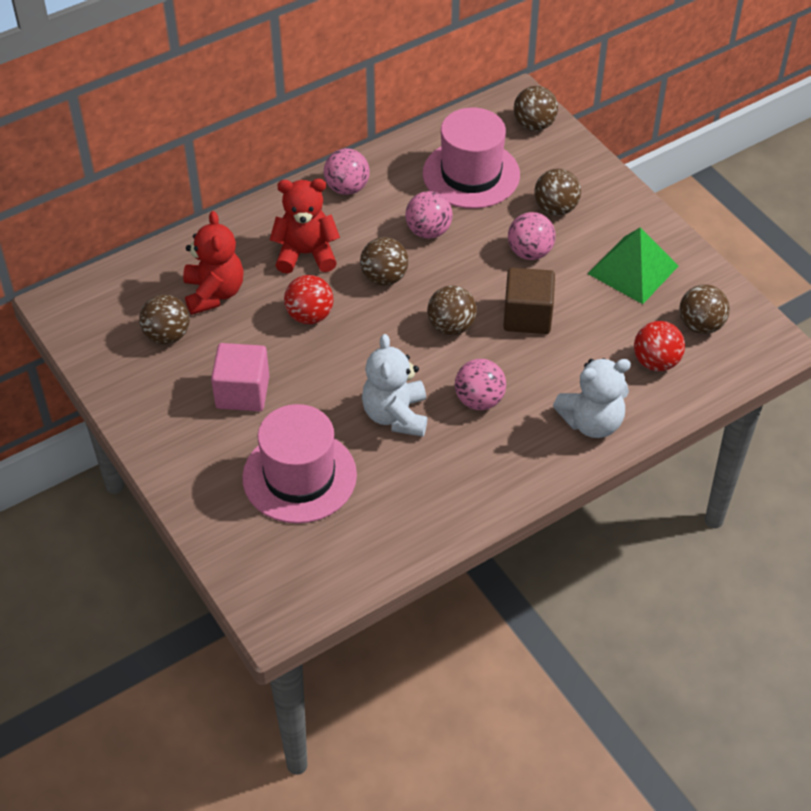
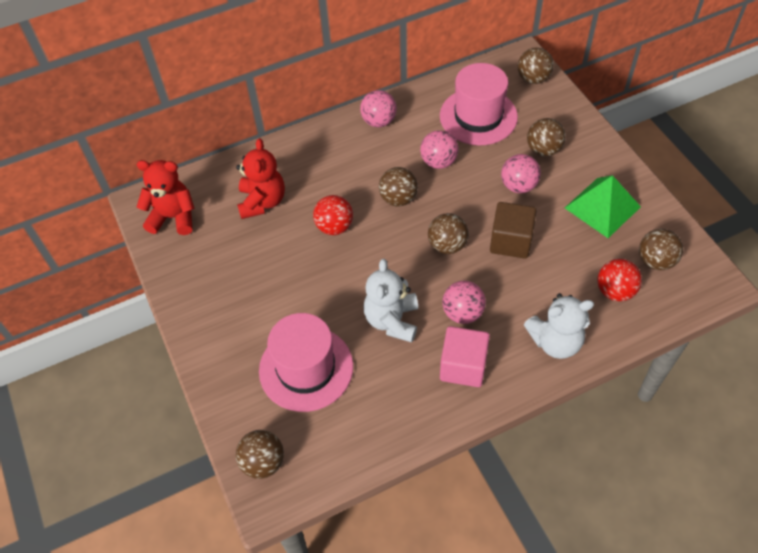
camera: 10 degrees right, 5 degrees up
(167, 335) = (220, 235): brown ball -> brown ball (263, 462)
(242, 392) = (271, 289): pink cube -> pink cube (463, 366)
(306, 254) = (339, 174): red teddy bear -> red teddy bear (173, 217)

